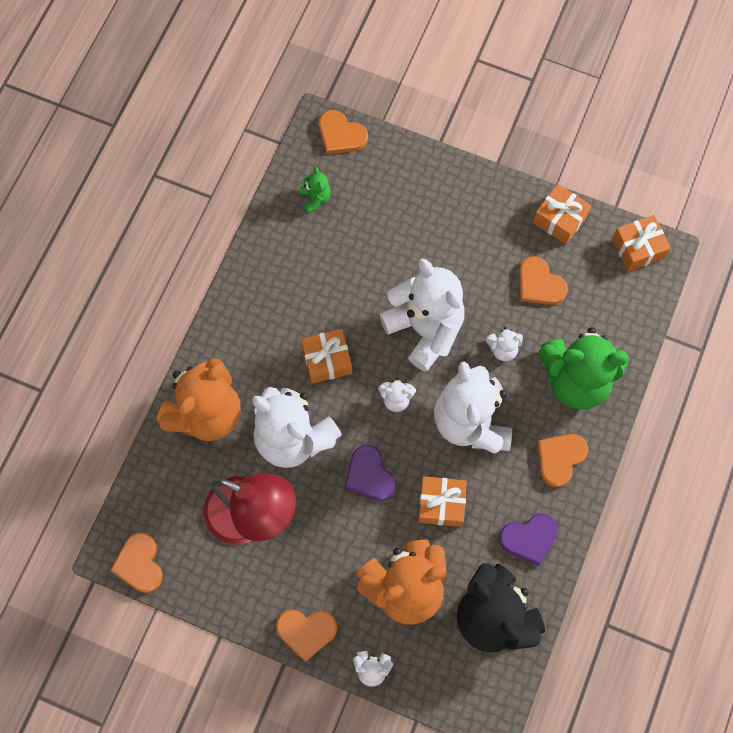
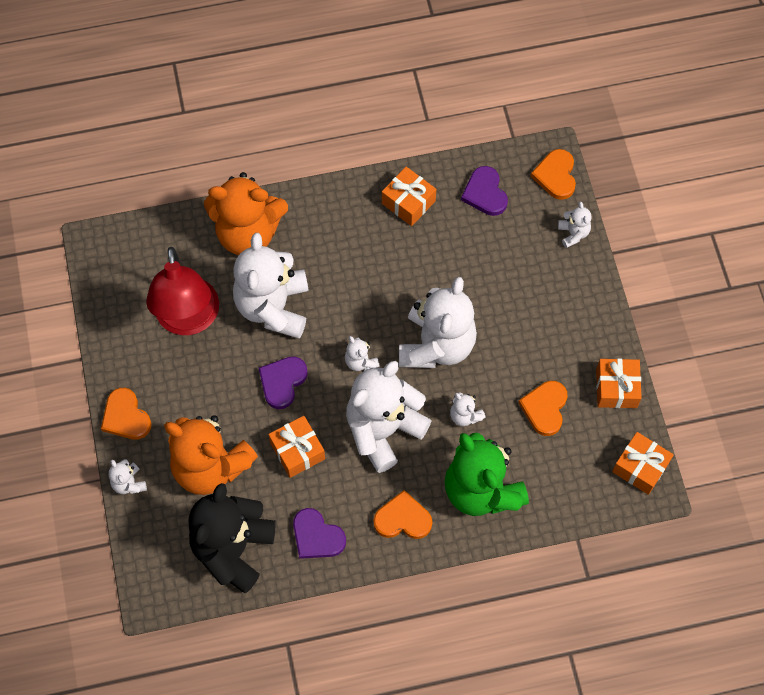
camera: 55 degrees right, 5 degrees down
(139, 564) = (98, 266): orange heart -> none
(315, 198) = (485, 193): green teddy bear -> purple heart
(327, 360) = (354, 290): orange gift -> orange gift (408, 202)
(402, 158) = (573, 233): none -> white teddy bear

